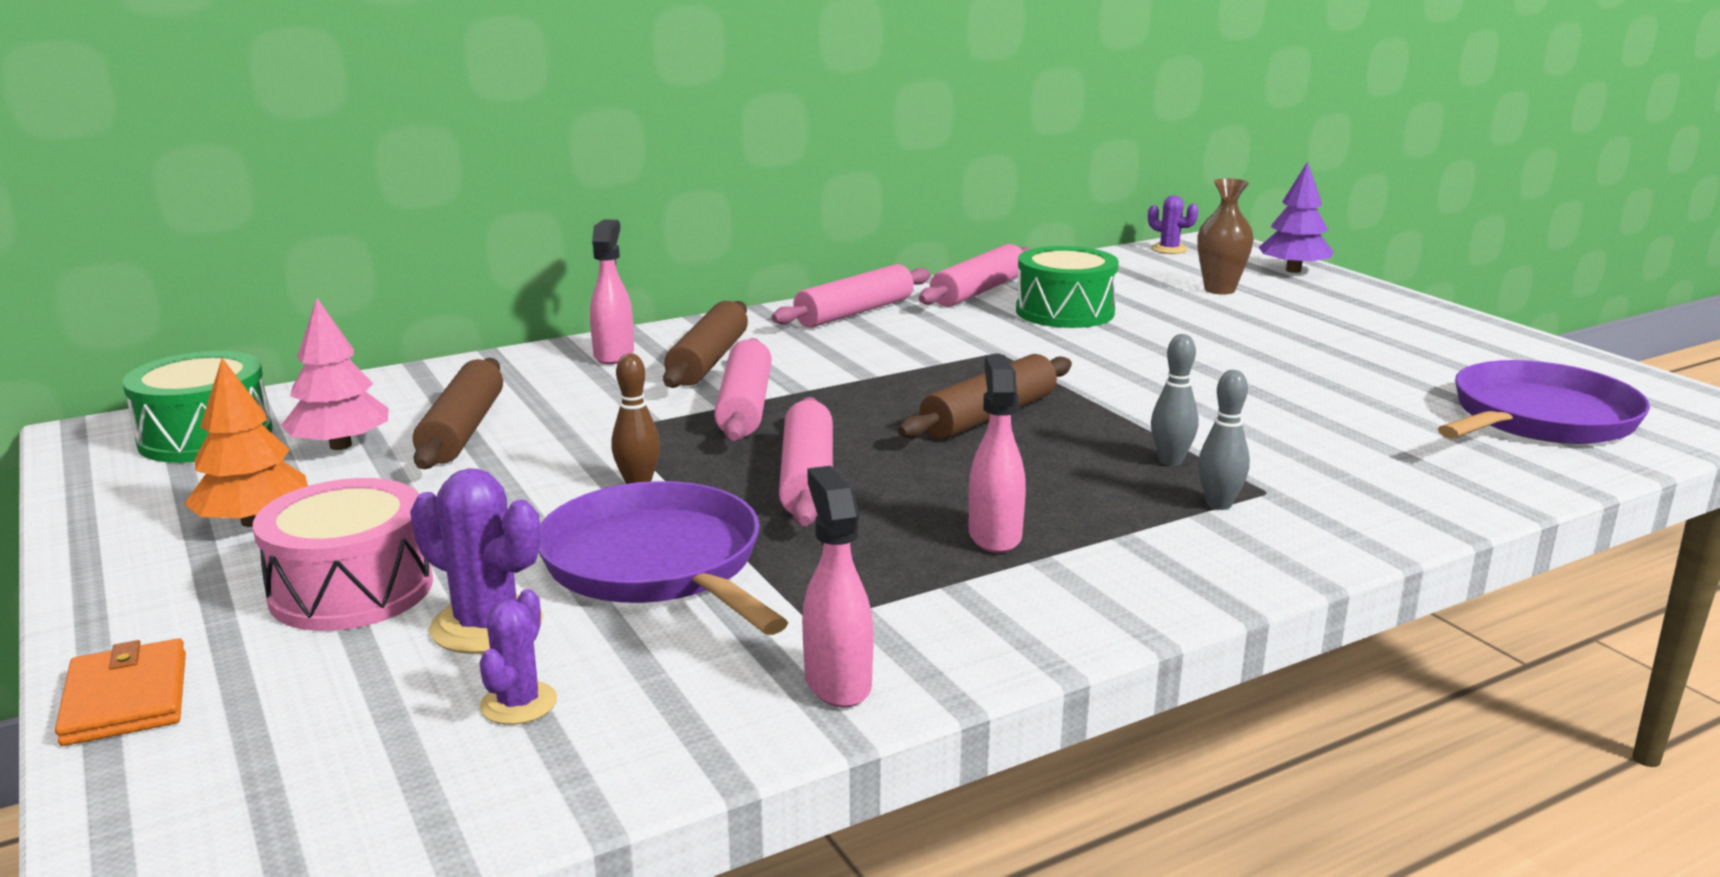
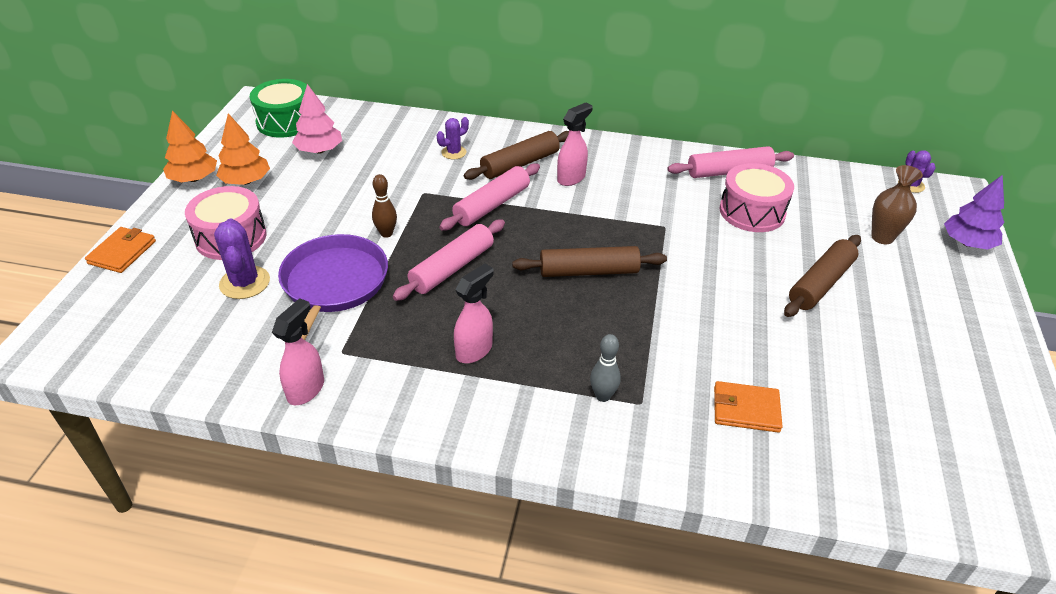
camera: 40 degrees right, 20 degrees up
(124, 556) = (194, 179): none -> orange tree
(463, 430) = (369, 163): brown rolling pin -> brown rolling pin (820, 283)
(518, 703) = (207, 328): purple cactus -> purple cactus (453, 152)
(614, 355) = (486, 140): pink spray bottle -> pink spray bottle (571, 178)
(855, 312) = (637, 159): pink rolling pin -> none
(1065, 312) = (752, 212): green drum -> pink drum
(1170, 461) = (627, 353): grey bowling pin -> none
(1366, 450) = (746, 409): none -> orange wallet
(1539, 418) = (902, 452): purple pan -> none

